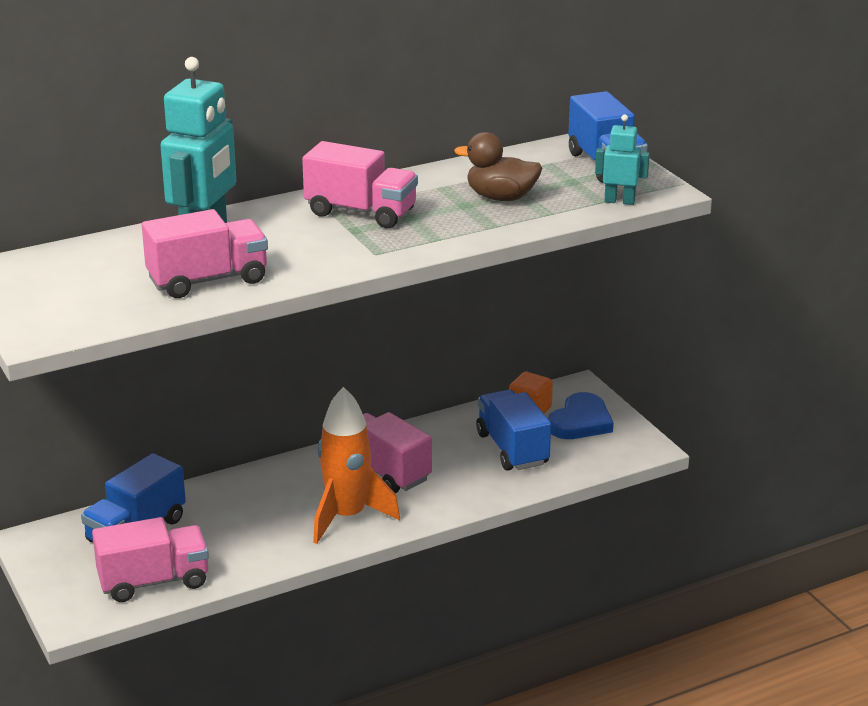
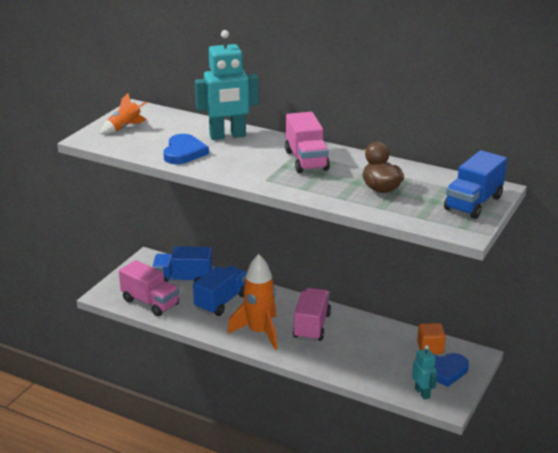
camera: 55 degrees right, 0 degrees up
(48, 298) = (124, 128): none -> orange rocket
(208, 280) = (184, 152): pink truck -> blue heart
(512, 449) = (384, 358): blue truck -> blue truck (221, 302)
(619, 201) = (430, 223): turquoise robot -> turquoise robot (422, 393)

